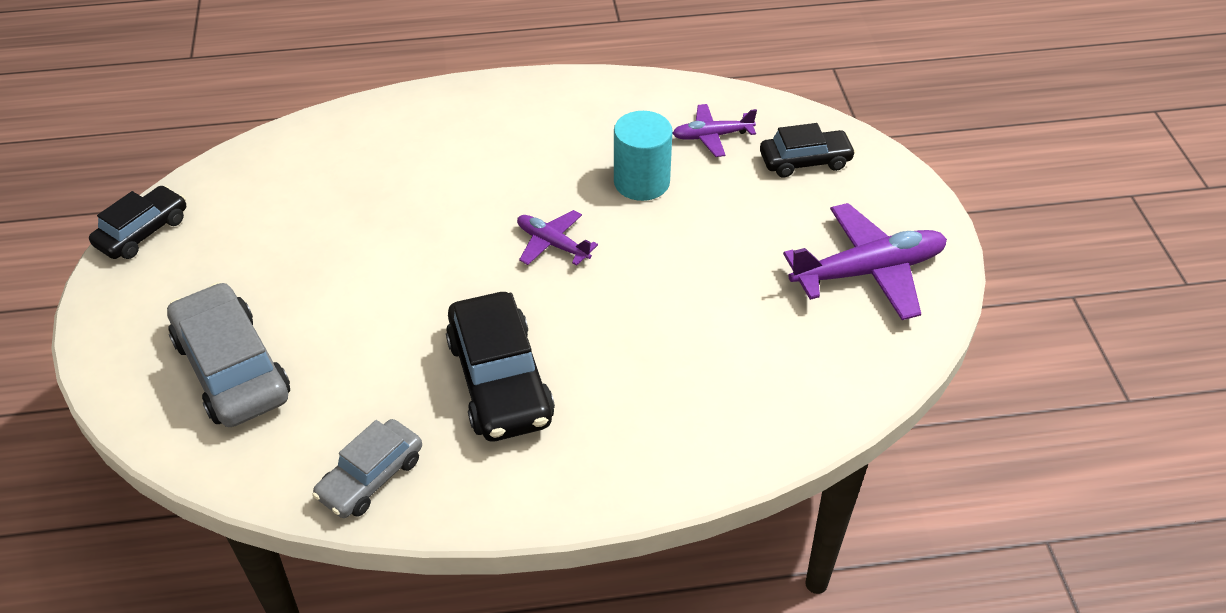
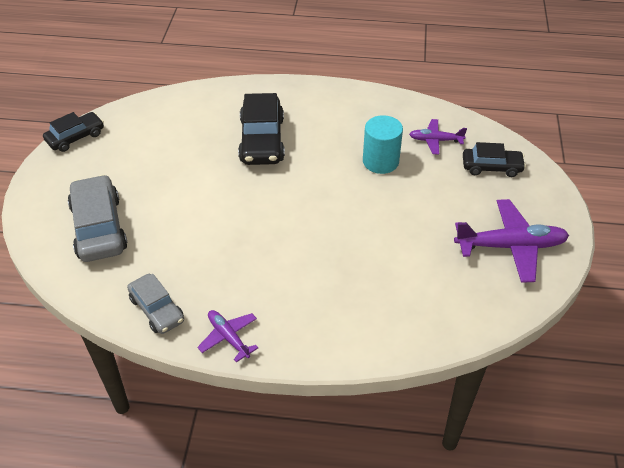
camera: 15 degrees right, 0 degrees up
(371, 477) = (157, 309): grey car -> grey car turned 90 degrees counterclockwise
(499, 380) = (252, 267): black car -> black car (261, 140)
(552, 244) = (312, 189): purple plane -> purple plane (228, 337)

